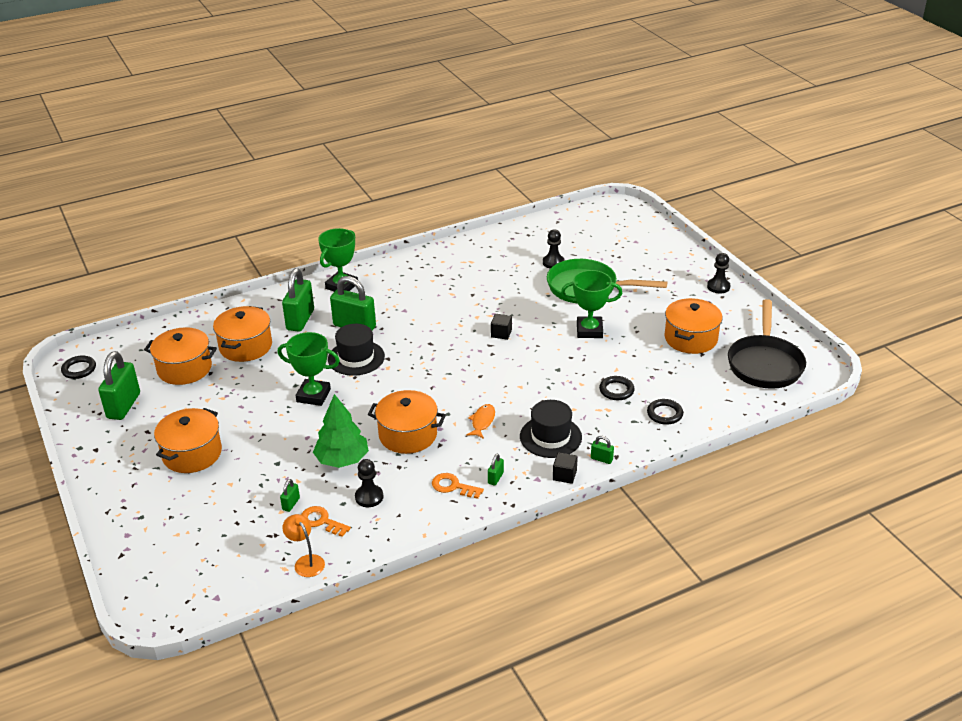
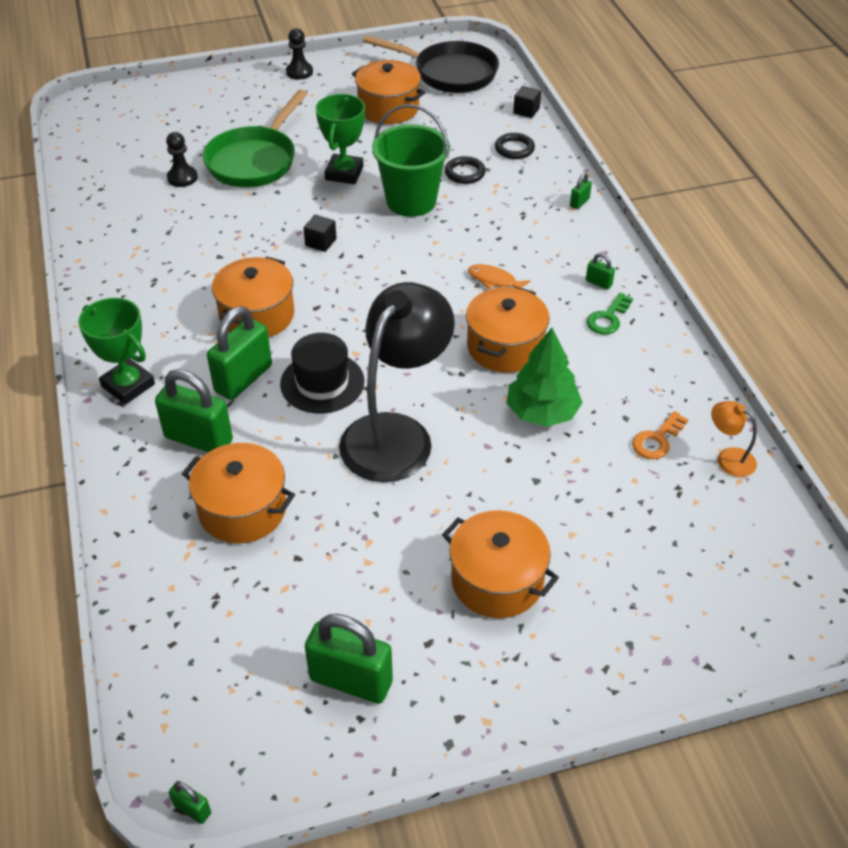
camera: 80 degrees left, 10 degrees up
(79, 369) = (216, 762): black ring -> none
(184, 369) = (274, 593): orange pot -> orange pot (257, 315)
(291, 504) = (621, 468): green padlock -> green padlock (192, 809)
(306, 561) = (728, 458): orange lamp -> orange lamp turned 60 degrees clockwise
(313, 395) = (396, 434): green trophy -> black lamp
(369, 497) = (617, 392): black pawn -> none
(453, 486) = (608, 318): orange key -> green key
(550, 437) = (534, 232): black hat -> none
(564, 475) = (601, 232): black cube -> black cube (526, 111)
(567, 368) = (411, 201): none -> green bucket

